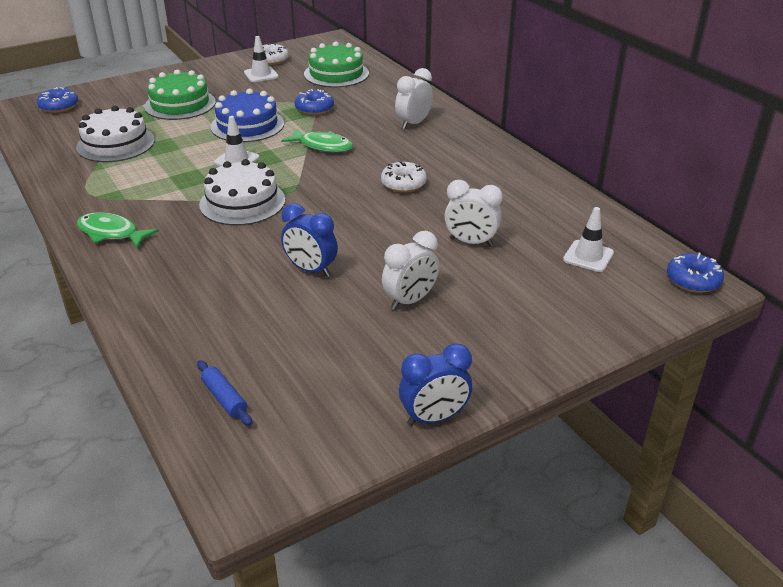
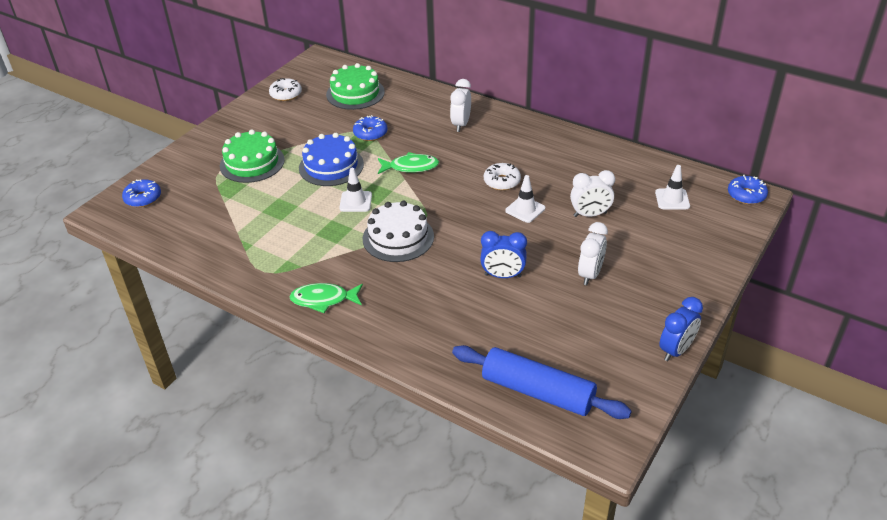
camera: 25 degrees left, 5 degrees up
(116, 144) = (237, 219): white cake -> none
(225, 398) = (538, 391): blue rolling pin -> blue rolling pin, size x2.32
(261, 75) = (292, 112): white traffic cone -> white traffic cone (525, 209)

